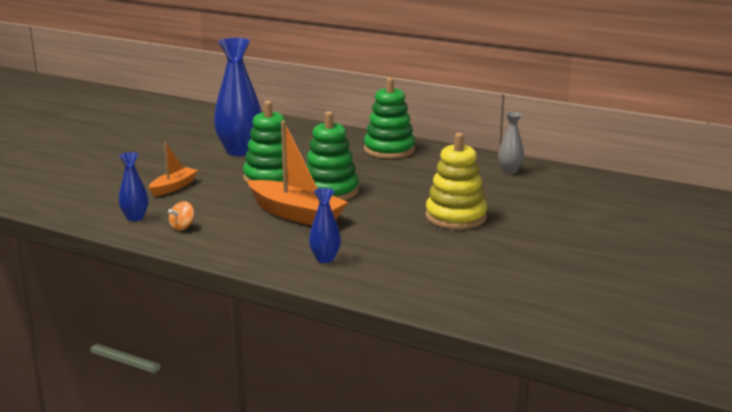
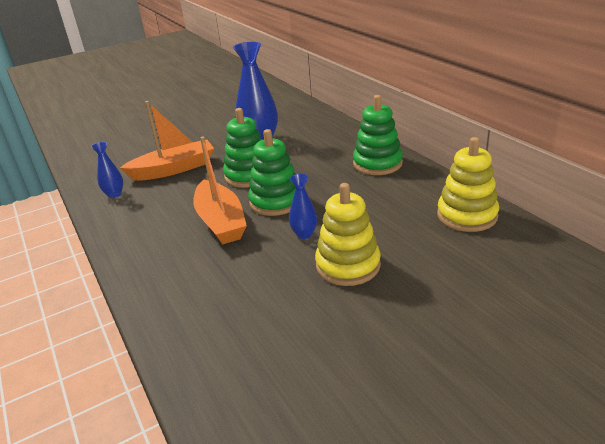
camera: 35 degrees right, 10 degrees up
(173, 187) = (174, 169): orange boat -> orange boat, size x1.80
(182, 227) = (130, 213): orange spinning top -> none
(325, 259) = (181, 284): blue vase -> blue vase (304, 234)
(510, 171) = (467, 215): grey vase -> yellow stacking toy

